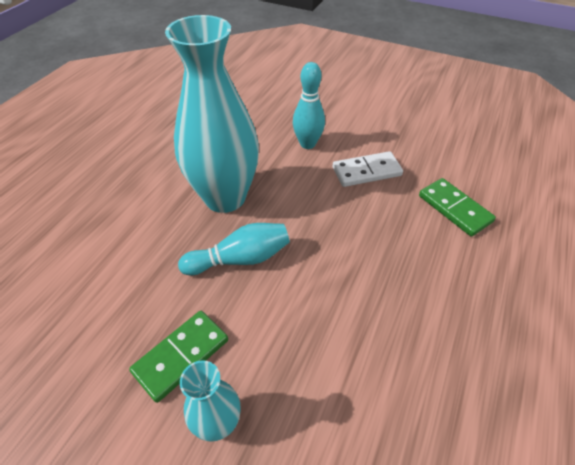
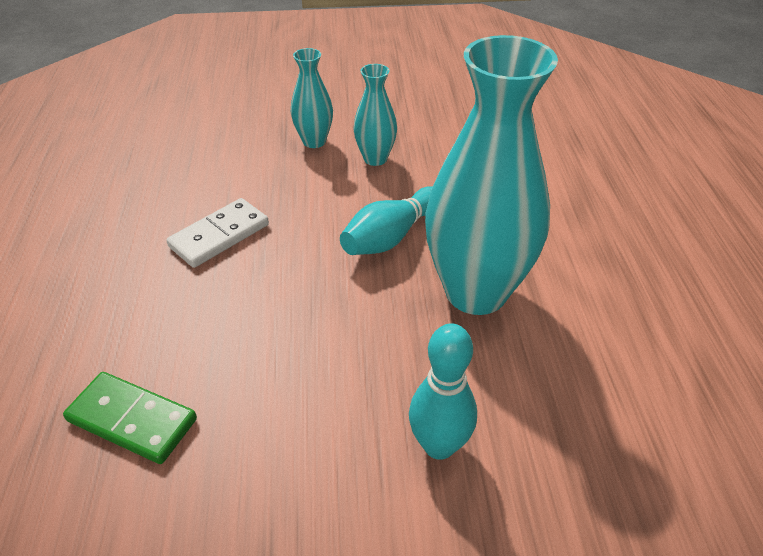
camera: 150 degrees right, 5 degrees down
(181, 356) = (375, 159): green domino -> turquoise vase
(366, 171) = (301, 430): white domino -> white domino (219, 235)

